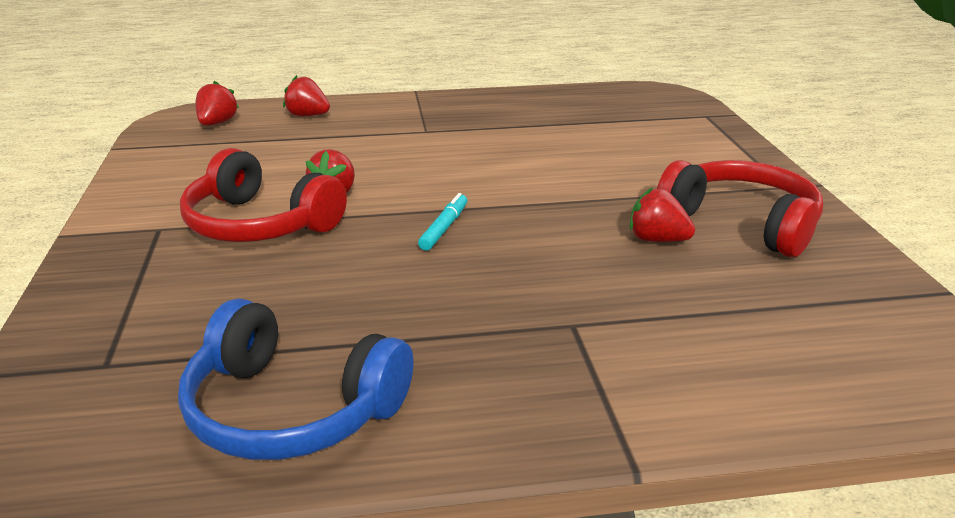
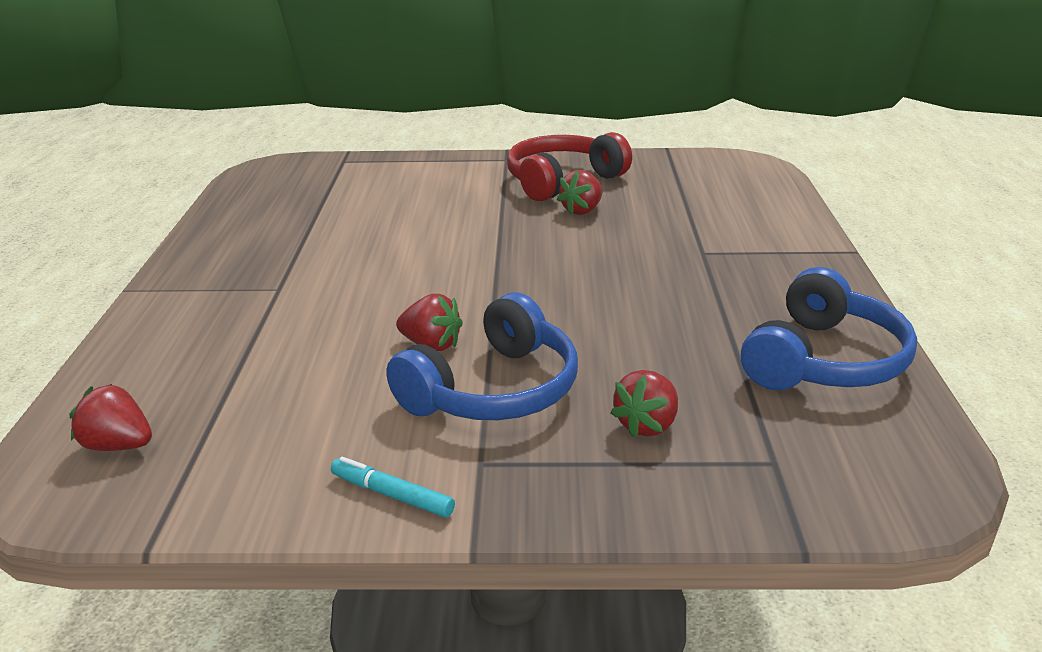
camera: 80 degrees left, 0 degrees up
(259, 224) = (493, 390): red headphones -> blue headphones
(307, 116) = (154, 367): red strawberry -> red strawberry (647, 425)
(444, 228) = (536, 290): turquoise marker -> turquoise marker (392, 495)

